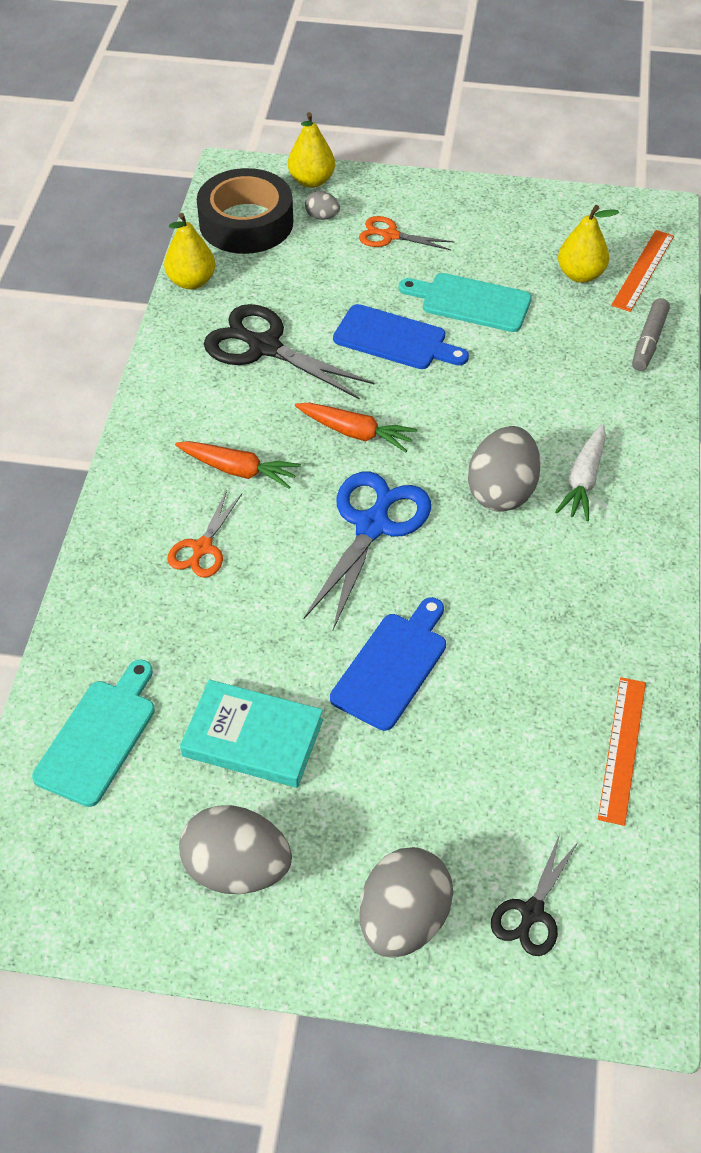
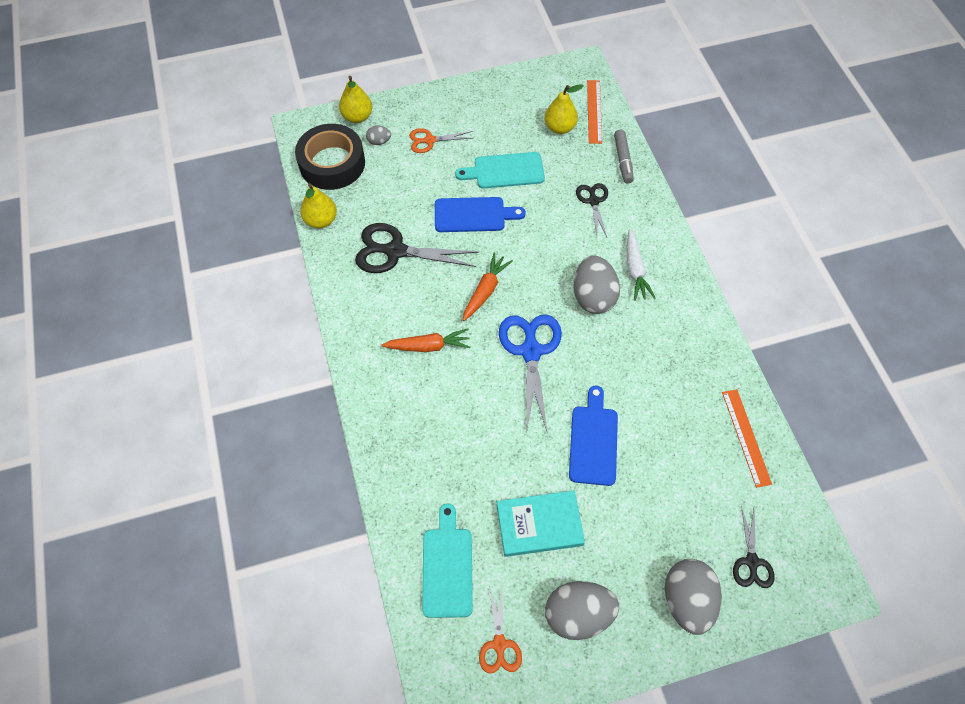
camera: 25 degrees left, 10 degrees up
(202, 548) = (437, 410): orange scissors -> orange scissors (499, 644)
(355, 433) = (485, 291): orange carrot -> orange carrot turned 60 degrees counterclockwise
(574, 377) = (593, 201): none -> black scissors

